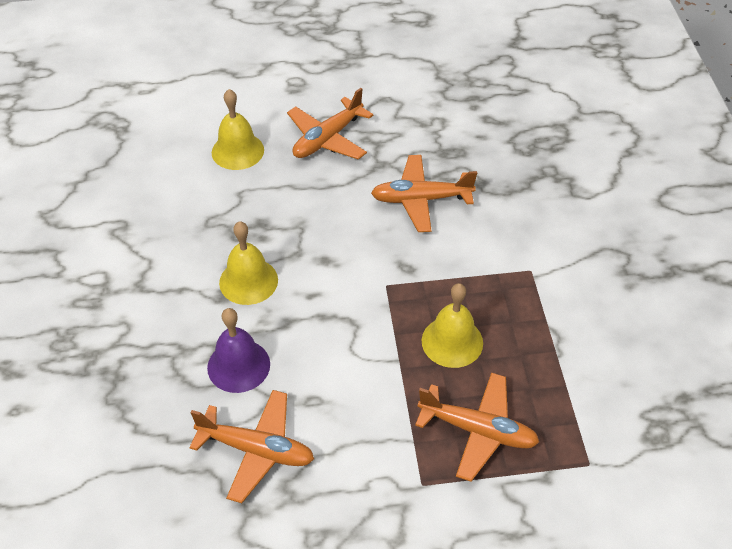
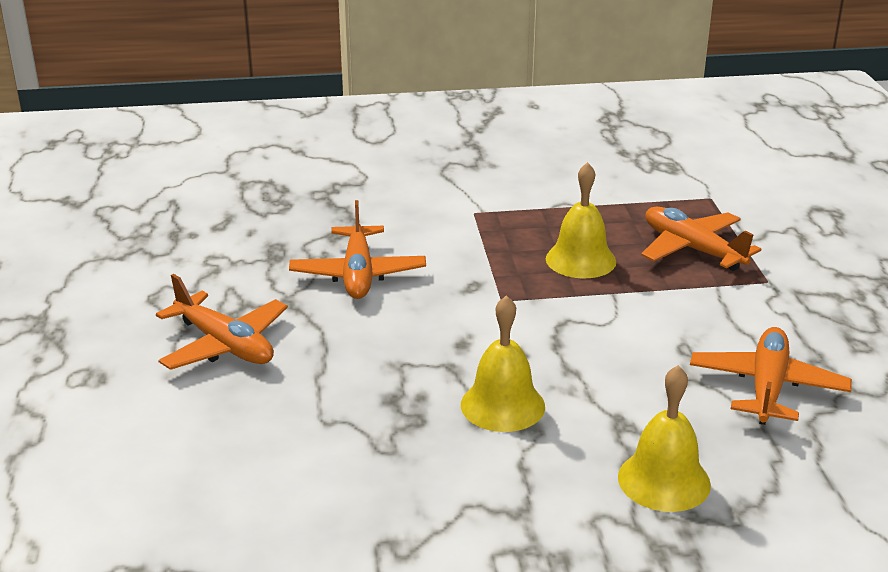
camera: 90 degrees left, 20 degrees down
(237, 151) = (231, 428): yellow bell -> yellow bell (664, 480)
(238, 365) = (647, 407): purple bell -> none
(478, 430) = (692, 249): orange plane -> orange plane turned 60 degrees counterclockwise

